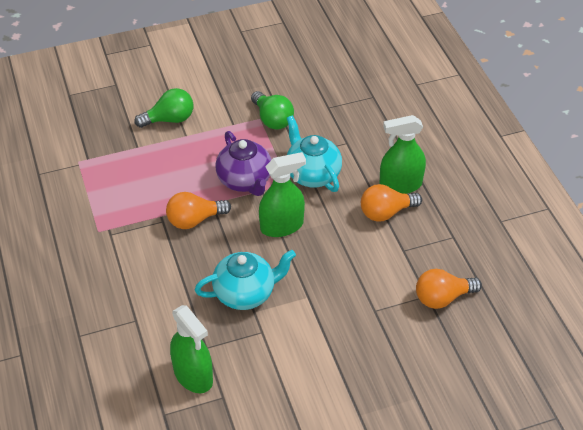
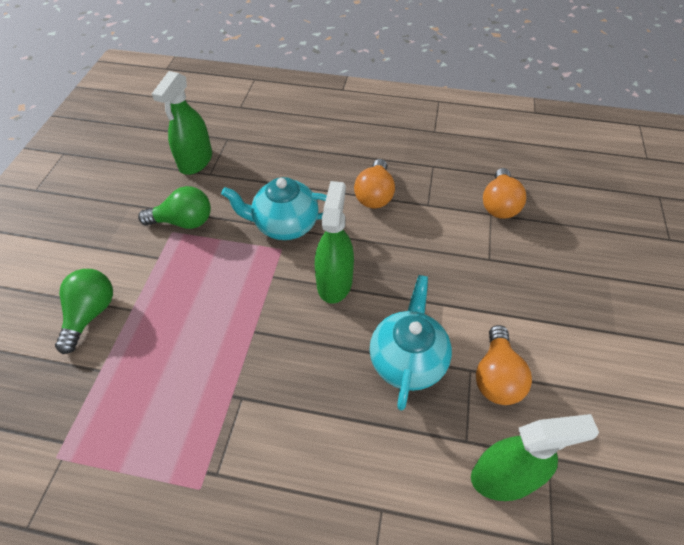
camera: 60 degrees left, 5 degrees up
(194, 220) = (266, 361): orange light bulb -> orange light bulb (496, 376)
(245, 181) = (247, 284): purple teapot -> none
(400, 185) = (349, 170): green spray bottle -> green spray bottle (196, 161)

